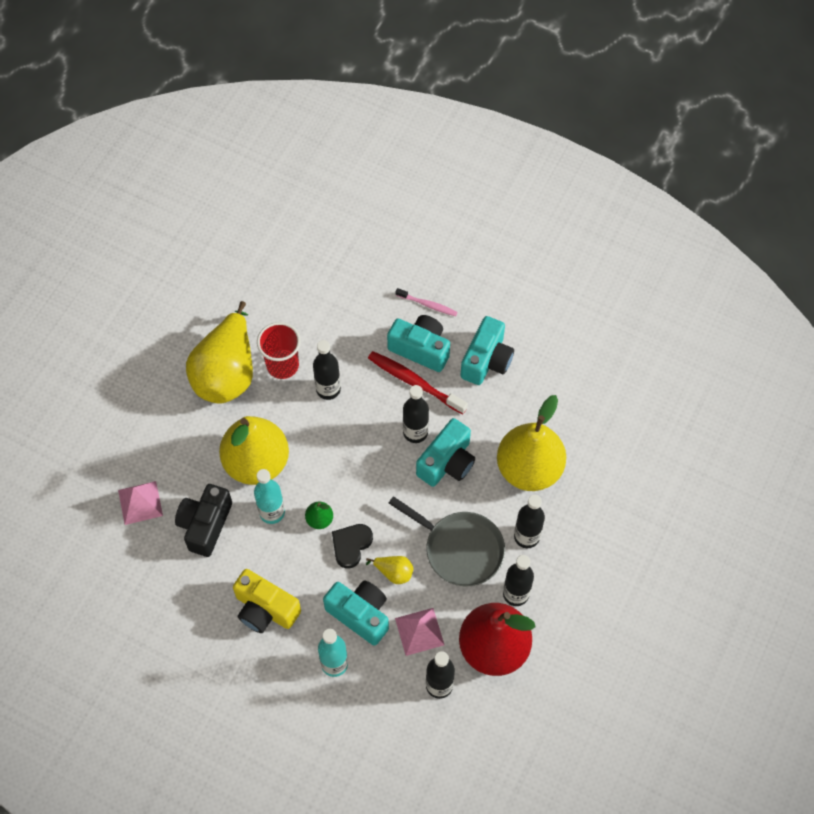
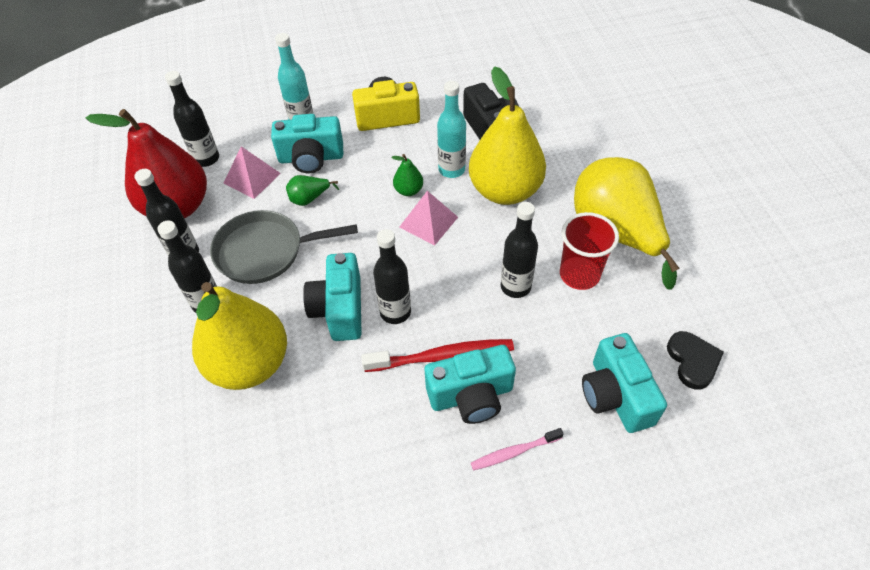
camera: 140 degrees right, 10 degrees down
(140, 502) = (554, 111): pink pyramid -> pink pyramid (428, 222)
(351, 545) = (364, 192): black heart -> black heart (693, 361)
(394, 572) = (309, 199): yellow pear -> green pear
(486, 360) = (389, 441): turquoise camera -> turquoise camera (616, 395)

